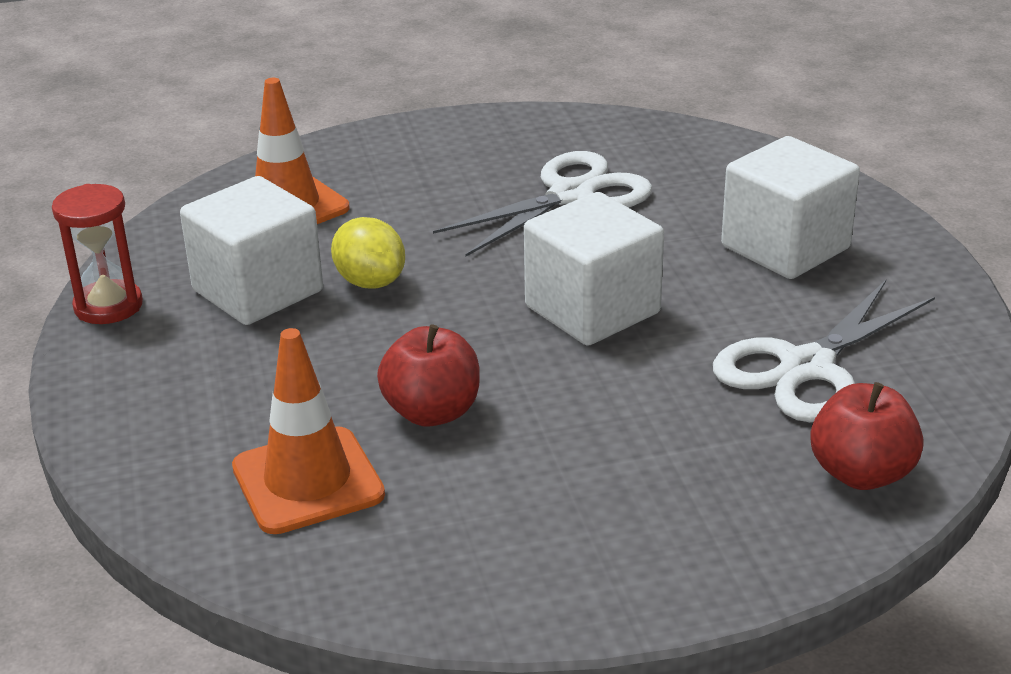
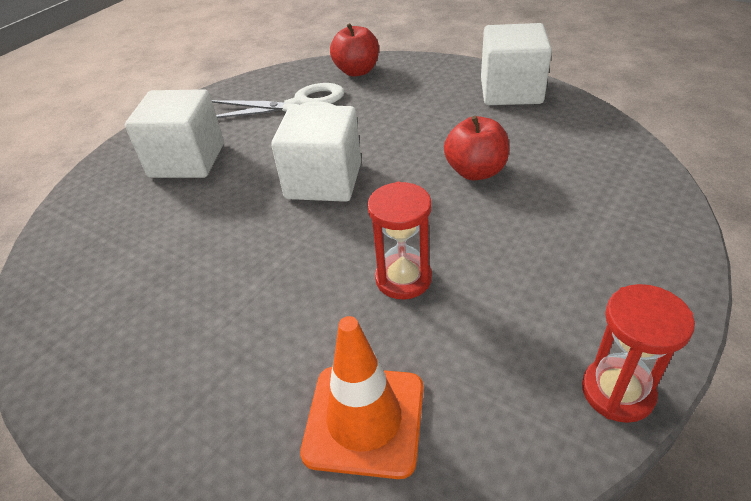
camera: 130 degrees left, 10 degrees up
(258, 291) = (484, 323): white cube -> white cube (511, 91)
(308, 481) = (574, 170): orange traffic cone -> none
(370, 282) = (403, 278): yellow lemon -> red hourglass
(571, 195) = (190, 268): white scissors -> none

